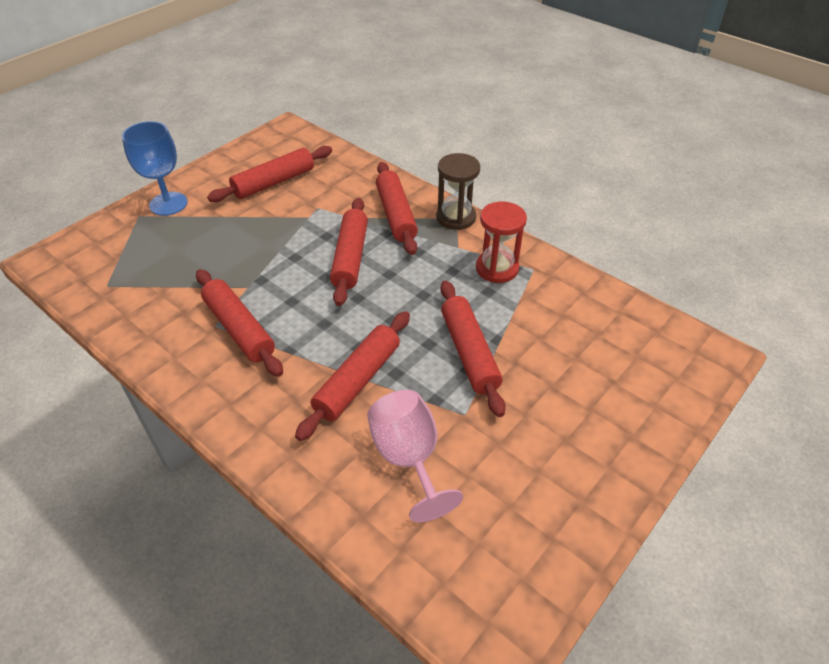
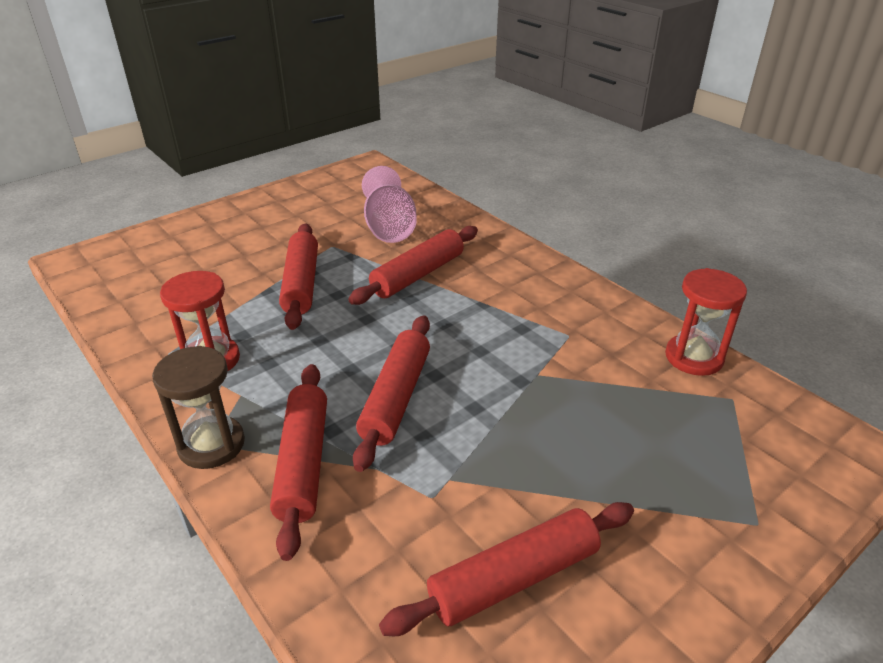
camera: 170 degrees left, 10 degrees down
(116, 316) = (694, 357): none -> red hourglass
(168, 204) = (714, 546): blue goblet -> none
(239, 329) = (540, 329): red rolling pin -> none

